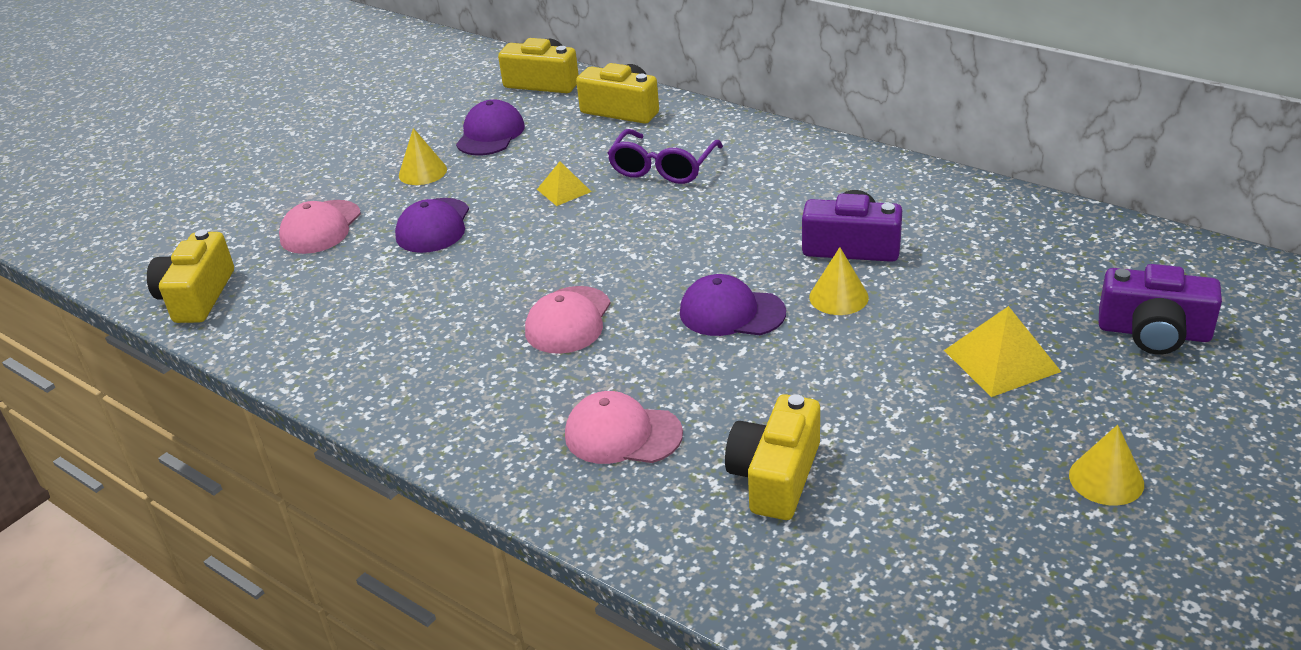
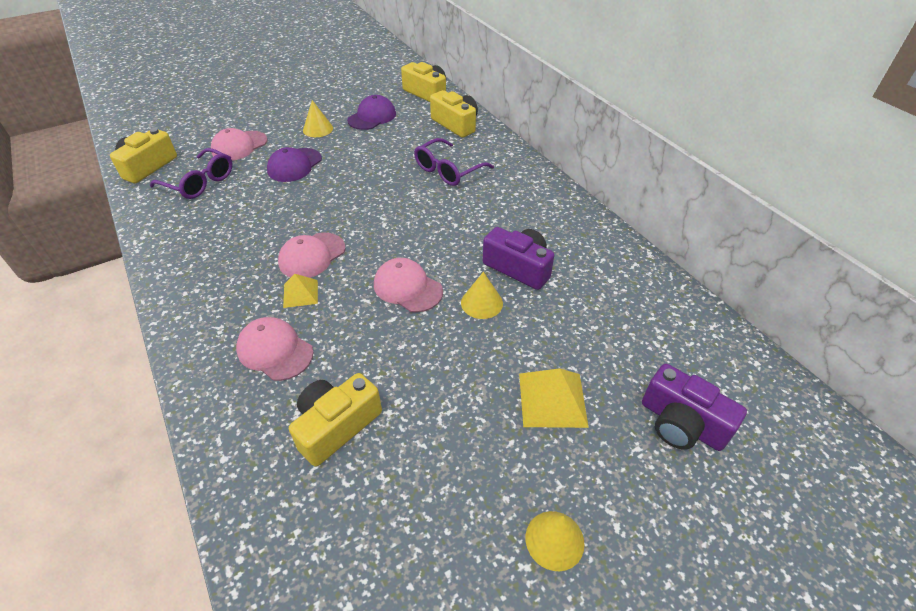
camera: 20 degrees right, 10 degrees up
(306, 289) = (199, 182): none -> purple glasses
(564, 190) = (381, 166): yellow pyramid -> yellow pyramid (300, 293)
(731, 312) = (407, 288): purple cap -> pink cap

